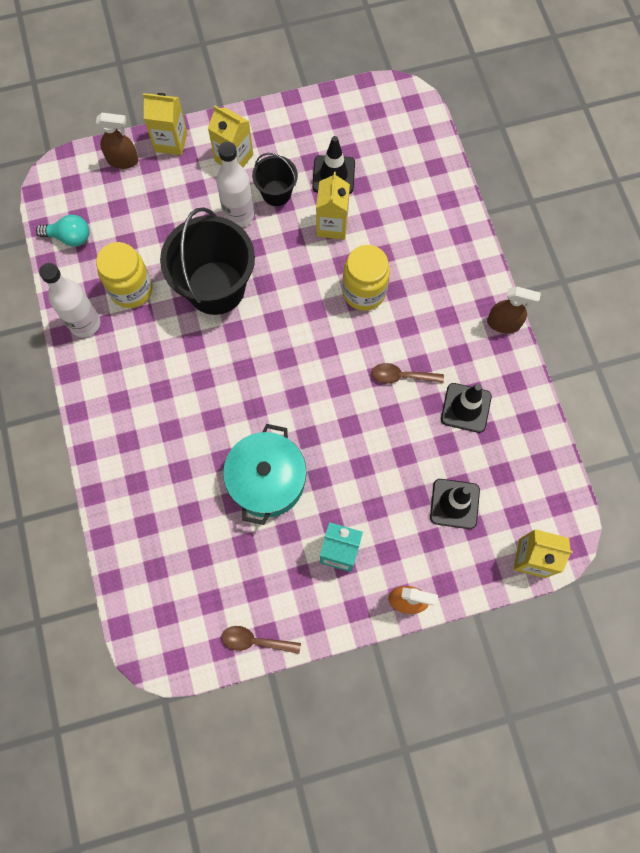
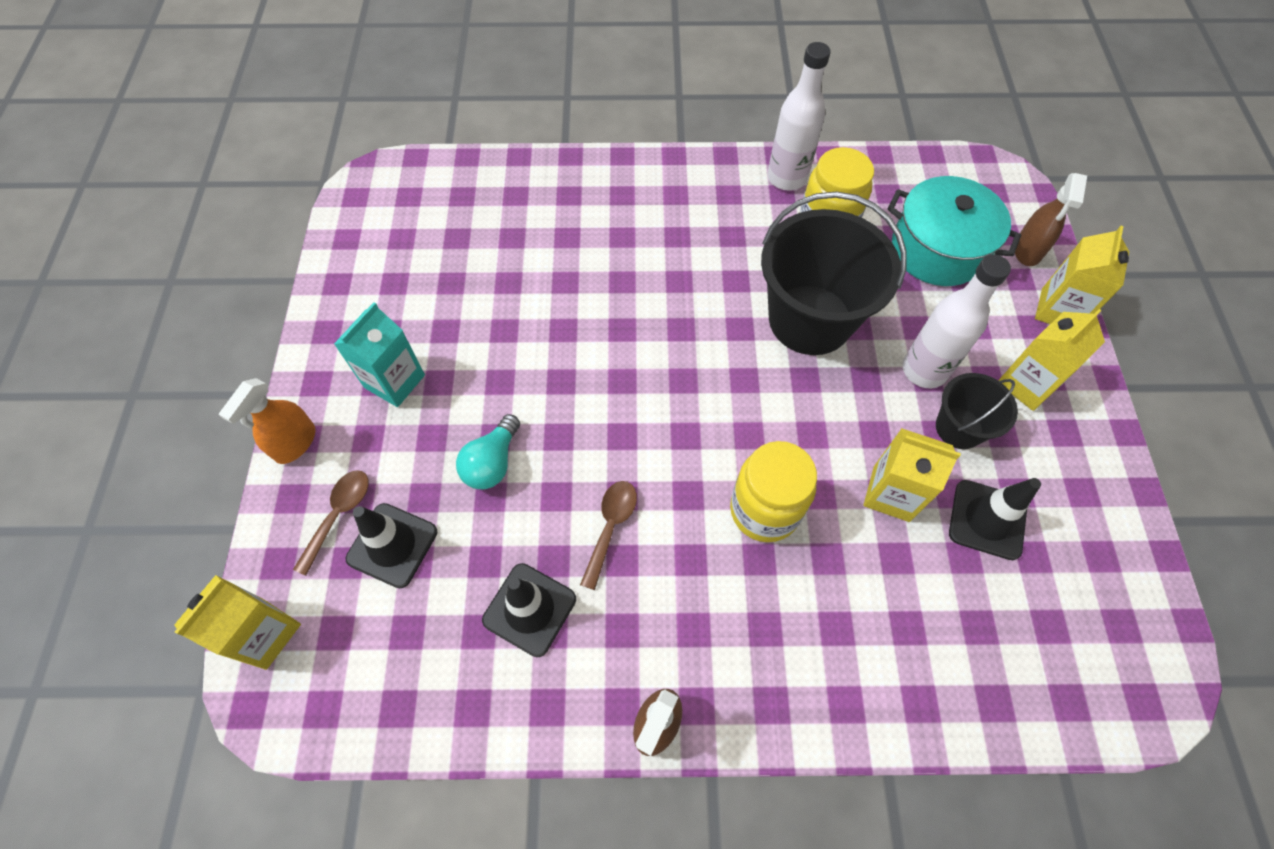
camera: 105 degrees right, 10 degrees down
(69, 237) = (912, 180): turquoise light bulb -> turquoise light bulb (492, 462)
(255, 641) = (336, 270): brown spoon -> brown spoon (339, 515)
(267, 480) = (520, 322): turquoise pot -> turquoise pot (938, 249)

